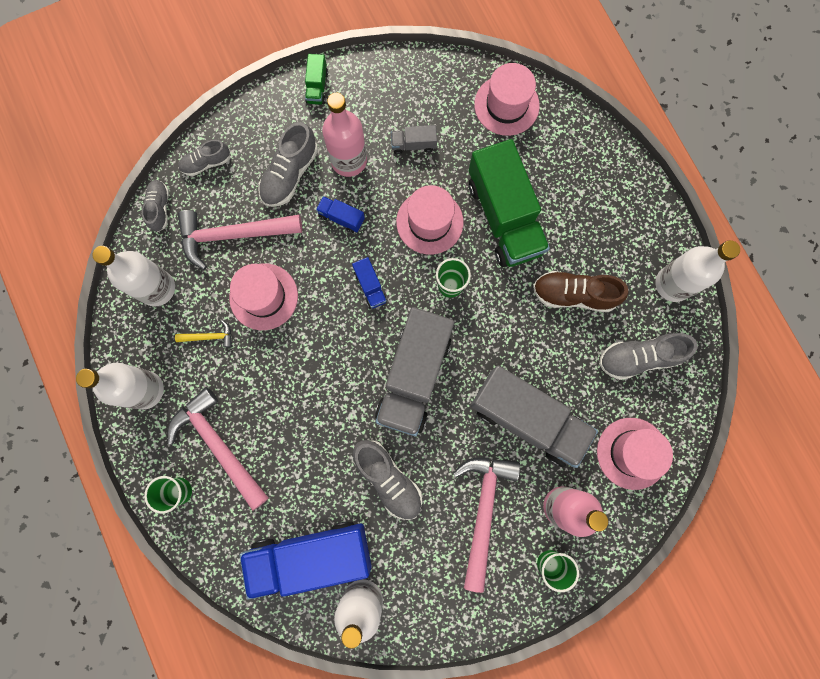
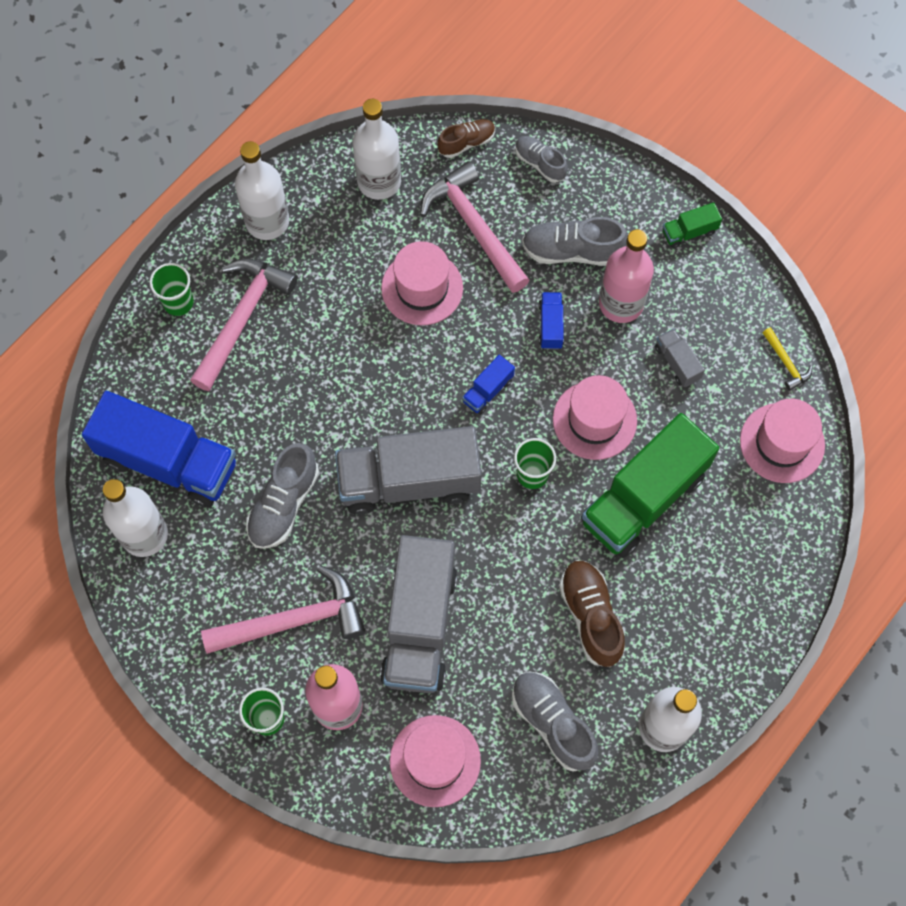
camera: 65 degrees right, 10 degrees down
(160, 208) = (466, 143): grey shoe -> brown shoe
(209, 336) = (352, 255): yellow hammer -> yellow hammer (786, 363)
(311, 555) = (168, 462): blue truck -> blue truck turned 150 degrees clockwise

